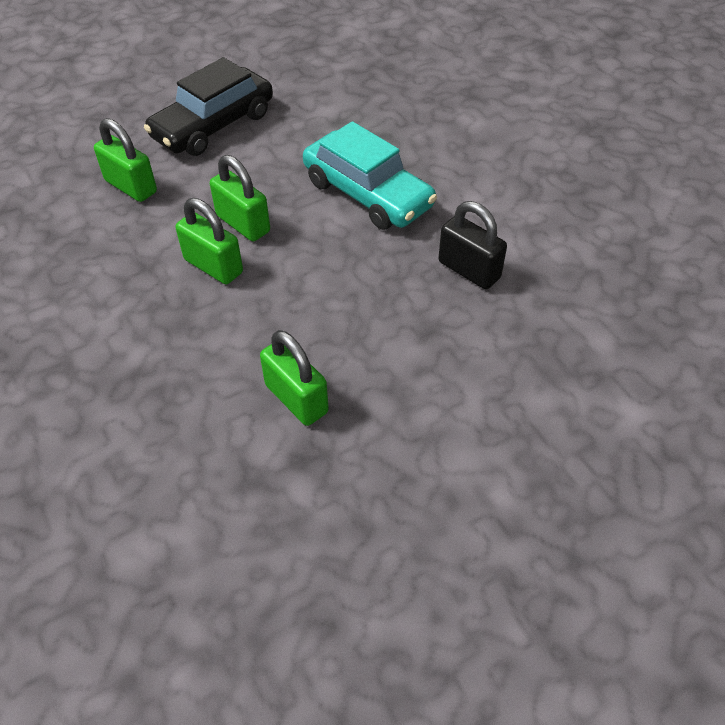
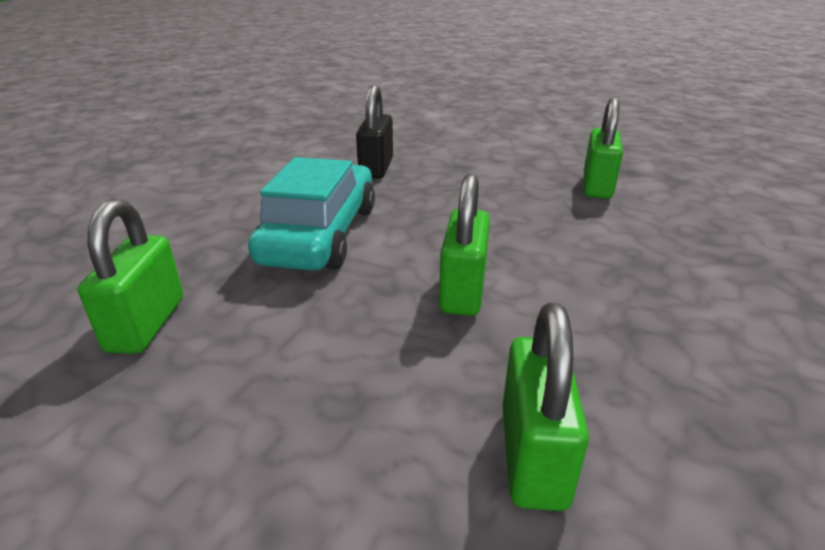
camera: 125 degrees left, 20 degrees down
(213, 125) = (259, 449): black car -> none
(213, 266) = (550, 279): green padlock -> green padlock (147, 324)

